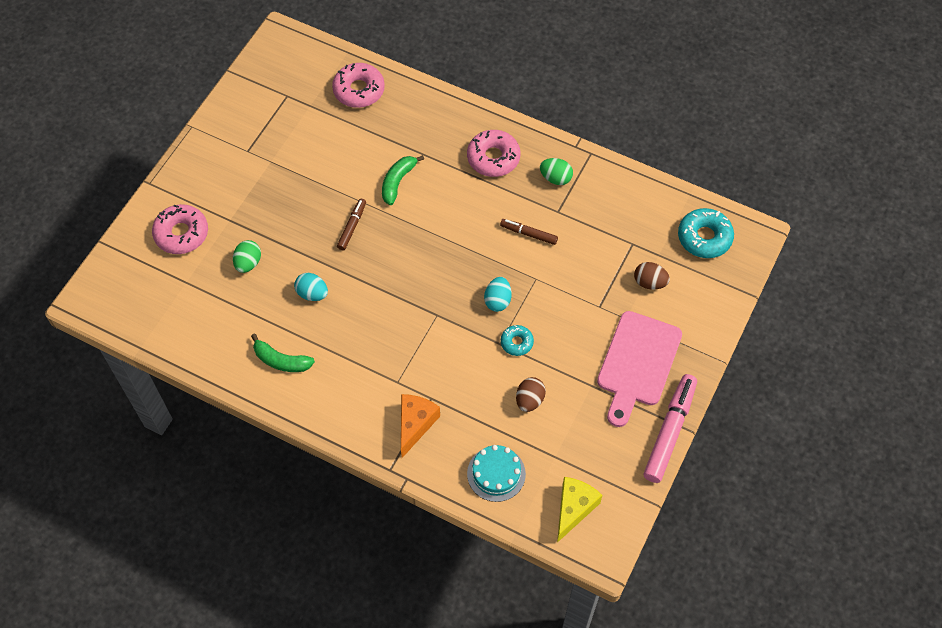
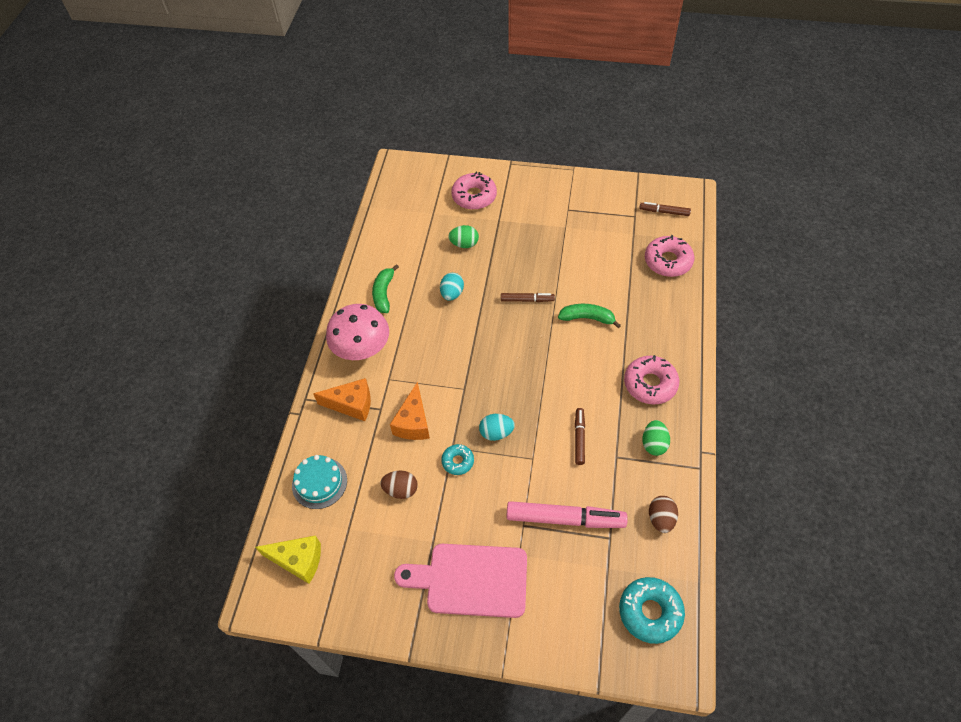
camera: 75 degrees right, 5 degrees down
(294, 69) = (664, 212): none -> brown marker
(349, 399) = (362, 350): none -> pink mushroom
(459, 371) = (413, 422): none -> orange cheese
(649, 282) = (570, 567): brown egg -> brown egg (661, 519)
(669, 431) = (403, 633): pink marker -> pink marker (565, 519)

